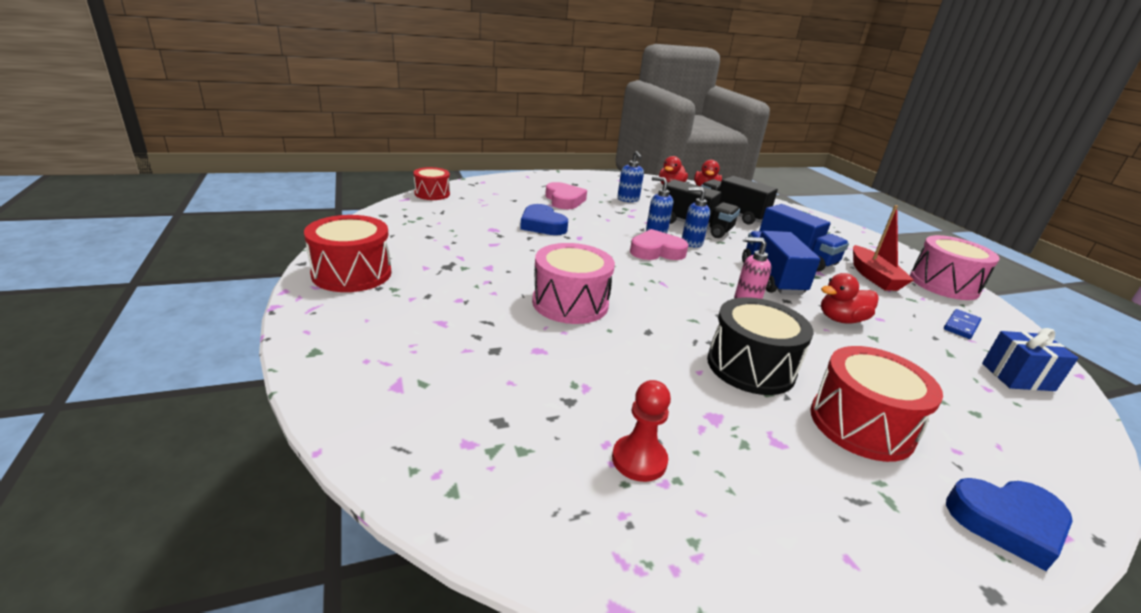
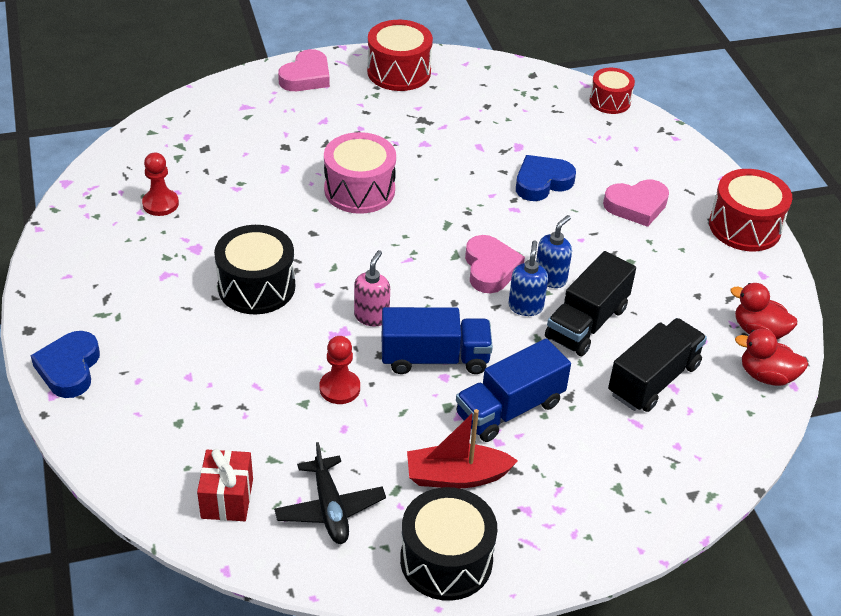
camera: 95 degrees right, 15 degrees up
(337, 334) = (306, 77): none -> pink heart
(628, 199) = (668, 270): blue soap dispenser -> none
(841, 319) = (340, 388): red duck -> red pawn
(861, 425) = (175, 331): red drum -> red drum (745, 227)
(944, 284) = (446, 560): pink drum -> black drum
(961, 326) = (330, 508): blue domino -> black plane
(1017, 377) = (227, 498): blue gift -> red gift

